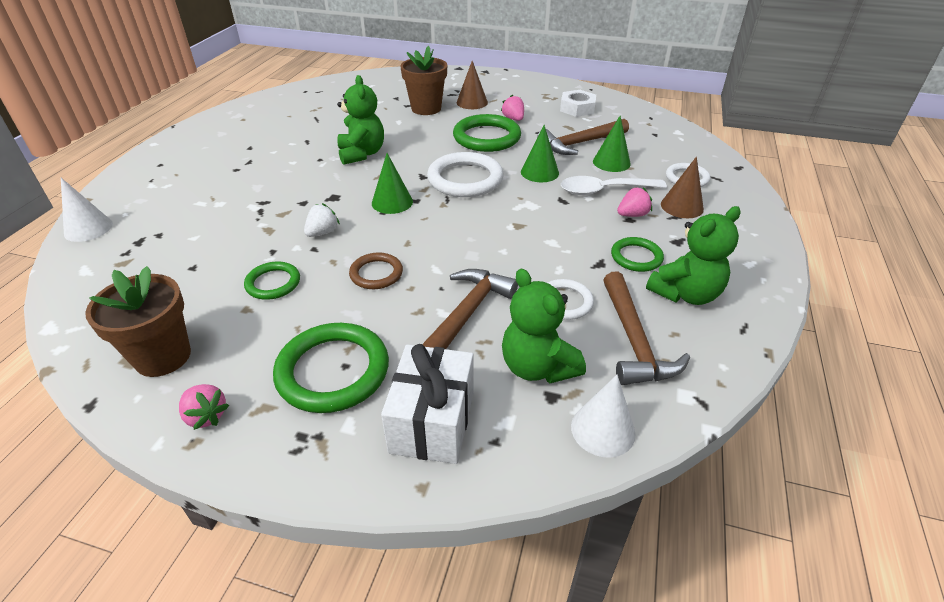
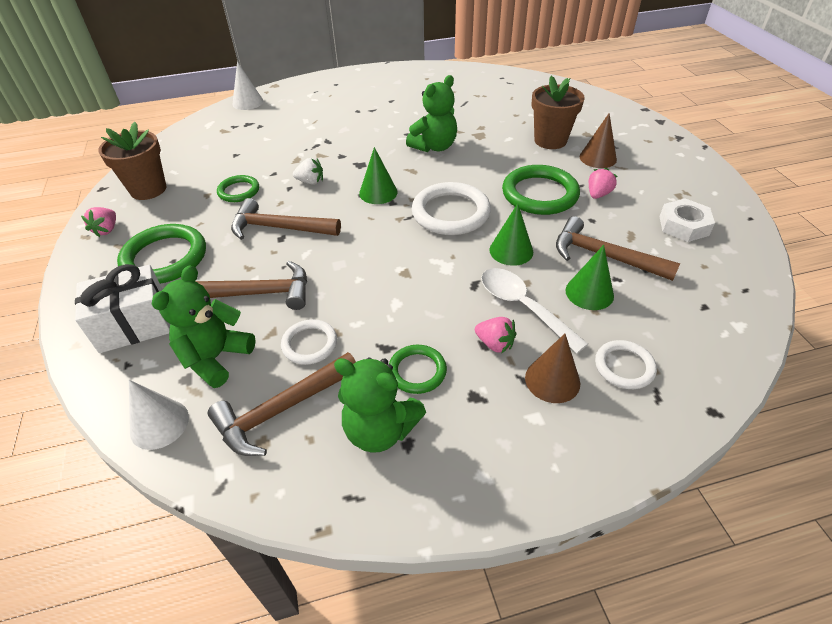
camera: 60 degrees right, 5 degrees up
(376, 274) = (279, 228): brown ring -> brown hammer

